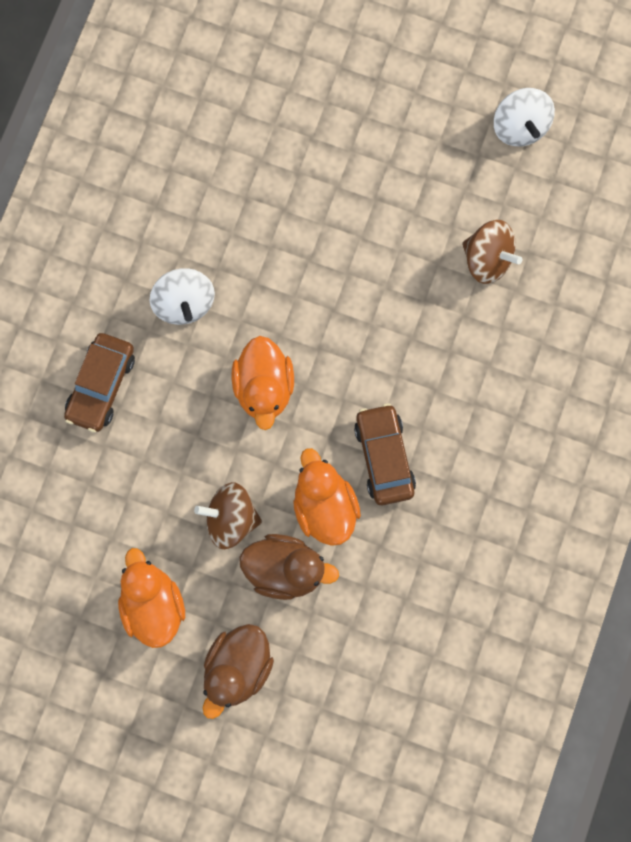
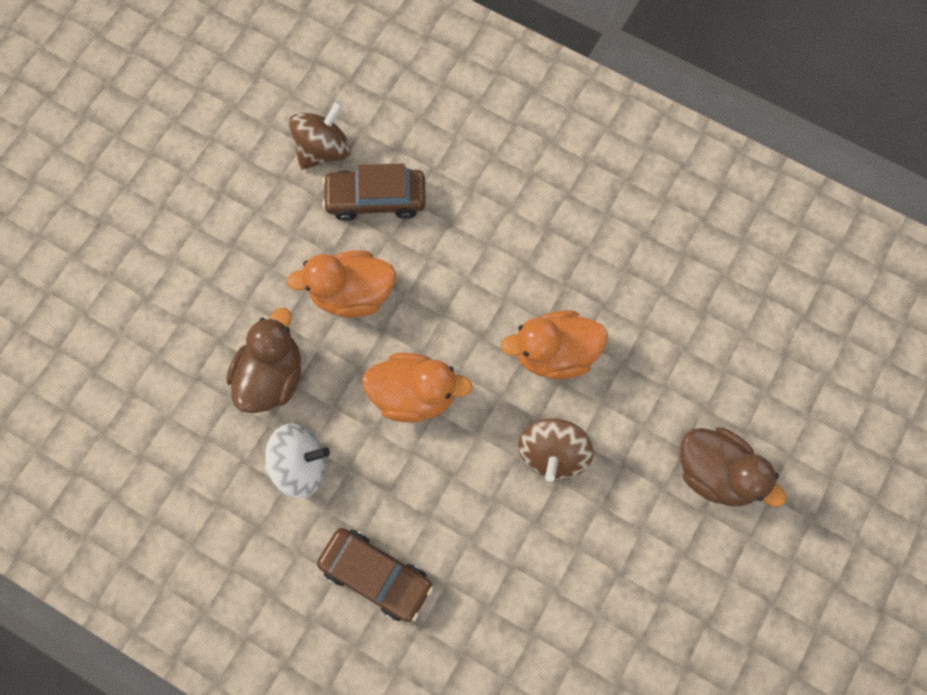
camera: 80 degrees left, 5 degrees down
(152, 605) = (636, 554): orange duck -> orange duck (352, 294)
(285, 570) = (616, 405): brown duck -> brown duck (271, 376)
(384, 457) = (511, 285): brown car -> brown car (376, 199)
(520, 127) = (191, 95): white spinning top -> none

